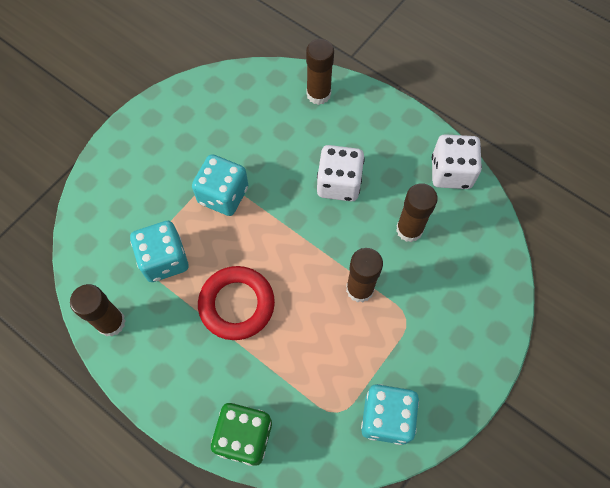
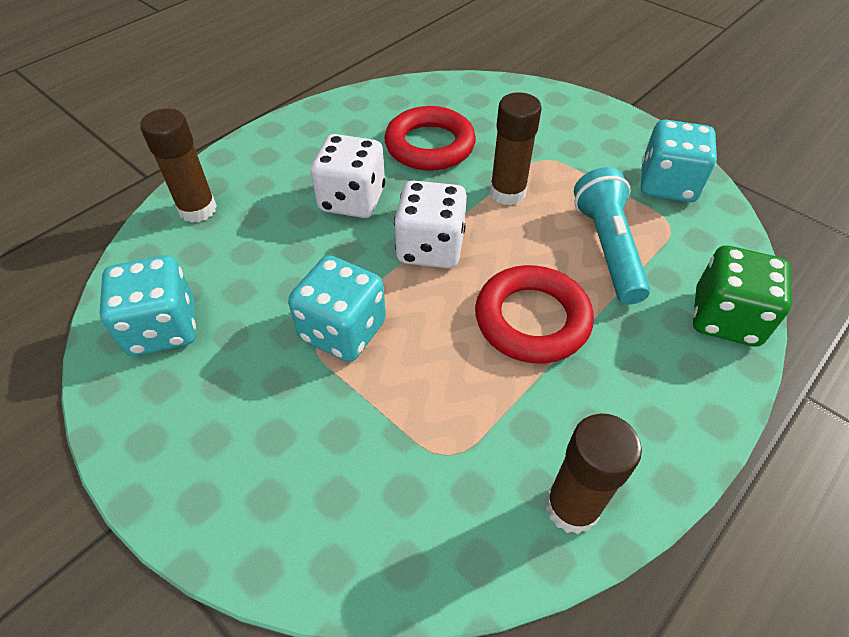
camera: 85 degrees left, 15 degrees down
(164, 260) = (452, 418): turquoise dice -> turquoise dice (163, 328)
(306, 360) = (607, 248): none -> turquoise flashlight
(409, 229) = (430, 145): brown glue stick -> red ring
(451, 172) = (359, 107): white dice -> white dice (430, 248)

